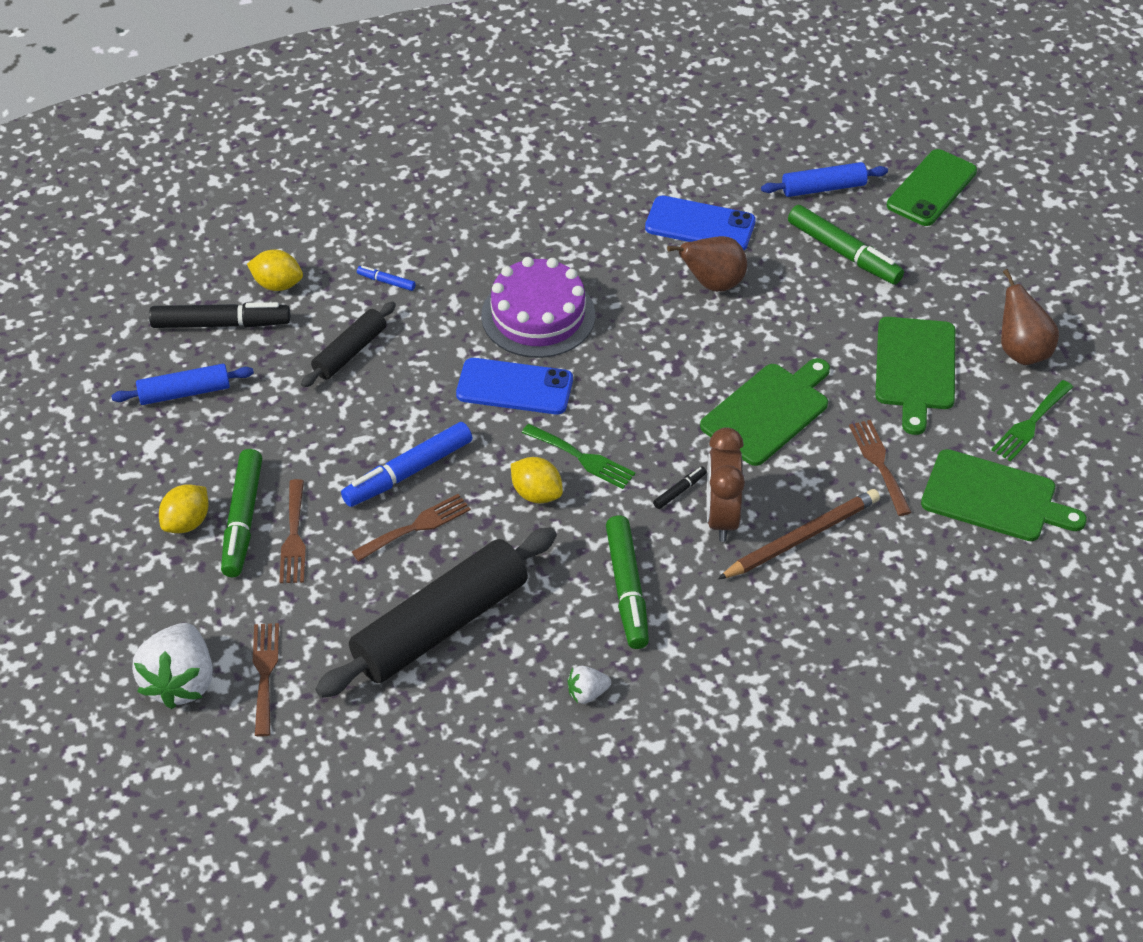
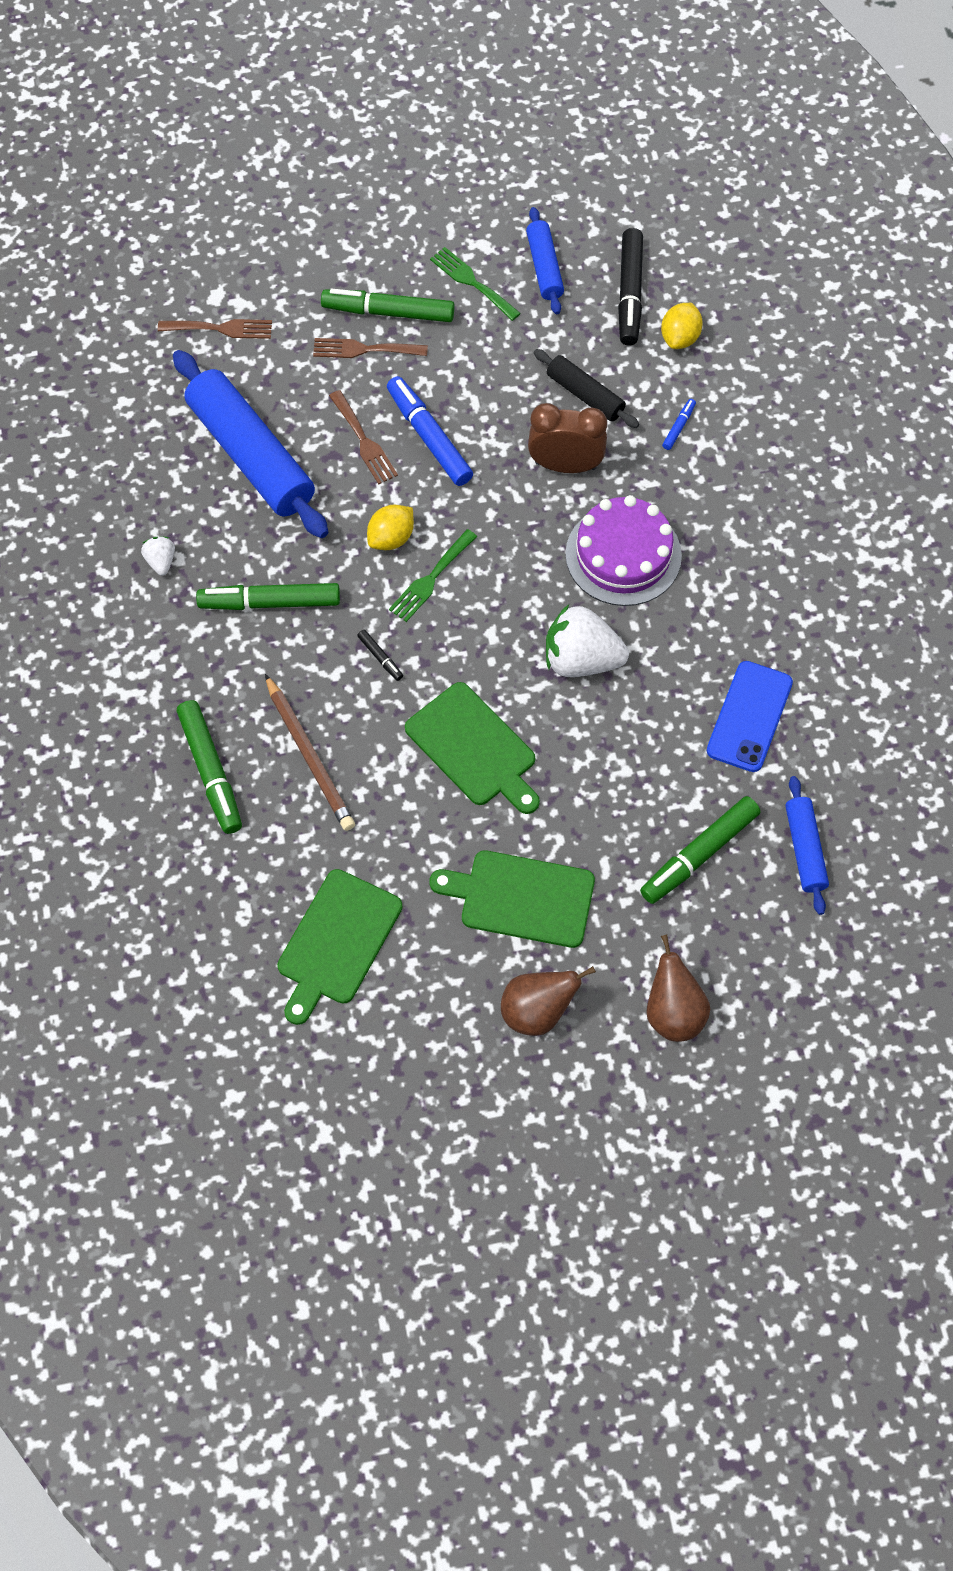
camera: 95 degrees right, 15 degrees up
(180, 682) = (221, 271): white strawberry -> white strawberry (581, 659)
(187, 522) = (390, 272): yellow lemon -> none
(440, 626) = (251, 455): black rolling pin -> blue rolling pin
(514, 387) = (527, 528): blue phone -> none
(712, 284) = (659, 719): brown pear -> brown pear (673, 1013)
(721, 517) = (343, 690): brown clock -> brown clock (565, 465)
(835, 618) = (211, 771): none -> green marker
(879, 463) = (395, 841): brown fork -> none
(931, 188) = (801, 965): green phone -> none
(1030, 424) = (432, 998): green fork -> green fork (472, 282)

